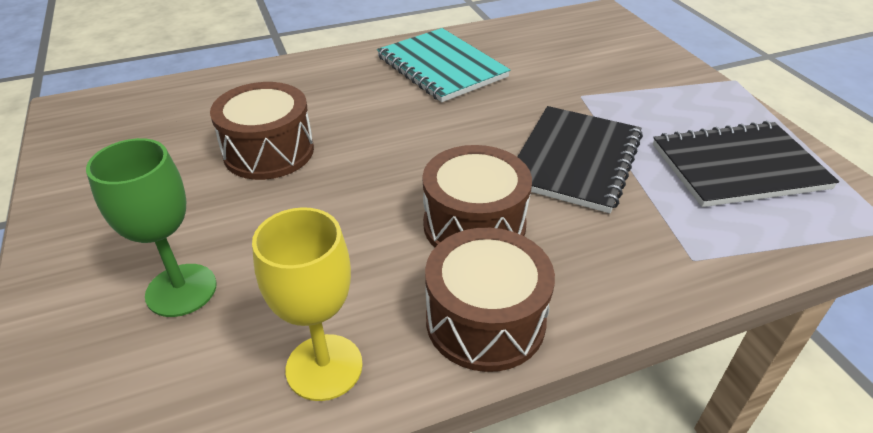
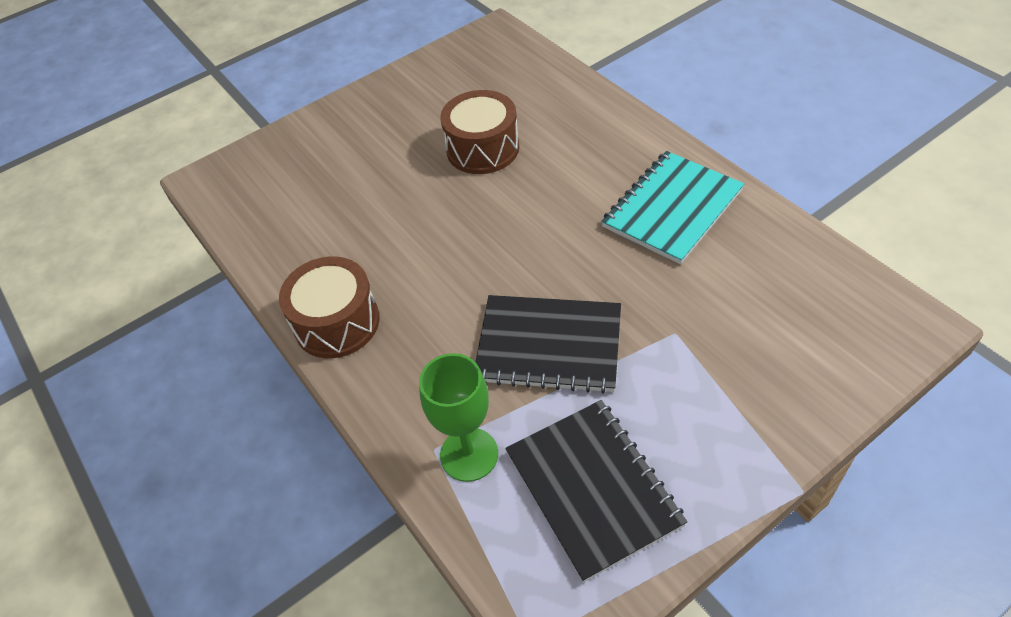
camera: 80 degrees right, 10 degrees up
(181, 290) = (332, 169): green goblet -> green goblet (469, 454)
(324, 367) = (286, 255): yellow goblet -> none
(474, 225) = (434, 293): brown drum -> none

